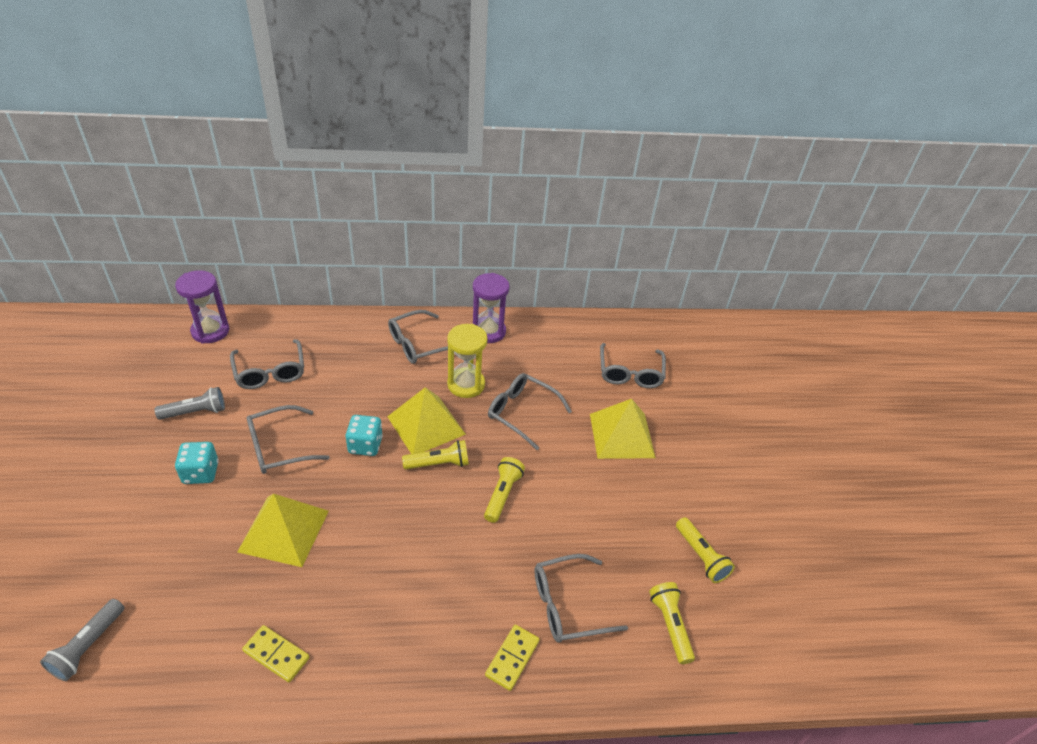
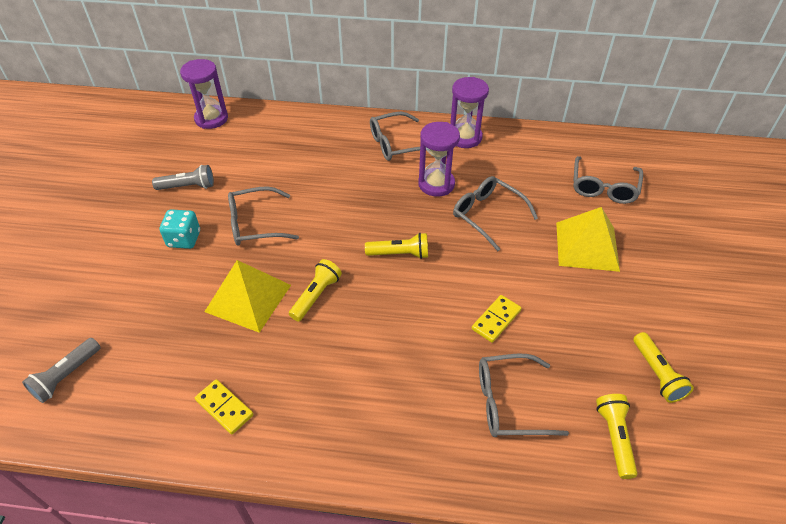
camera: 15 degrees right, 5 degrees up
(270, 372) = (257, 158): grey glasses -> none
(365, 445) = (333, 230): turquoise dice -> none
(426, 425) = (393, 217): yellow pyramid -> none
(466, 384) = (436, 184): yellow hourglass -> purple hourglass
(502, 494) = (458, 289): yellow flashlight -> yellow flashlight (316, 296)
(512, 658) = (445, 445): yellow domino -> yellow domino (496, 320)

